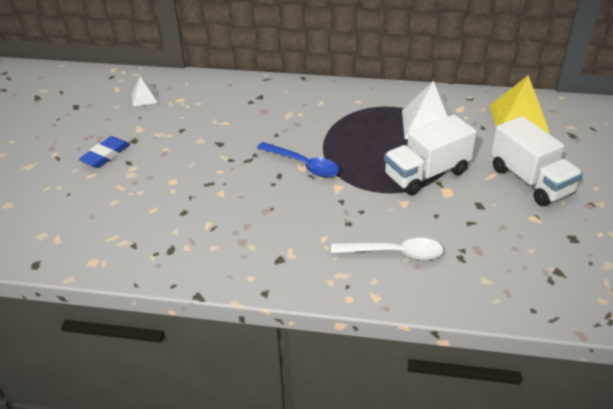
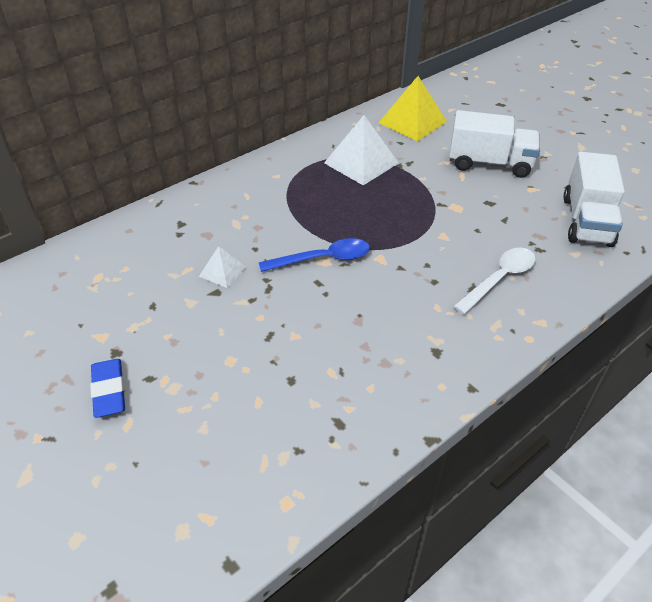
camera: 50 degrees left, 5 degrees up
(144, 98) = (50, 301): white pyramid -> white pyramid (222, 271)
(426, 174) = (422, 203): white truck -> white truck (586, 221)

